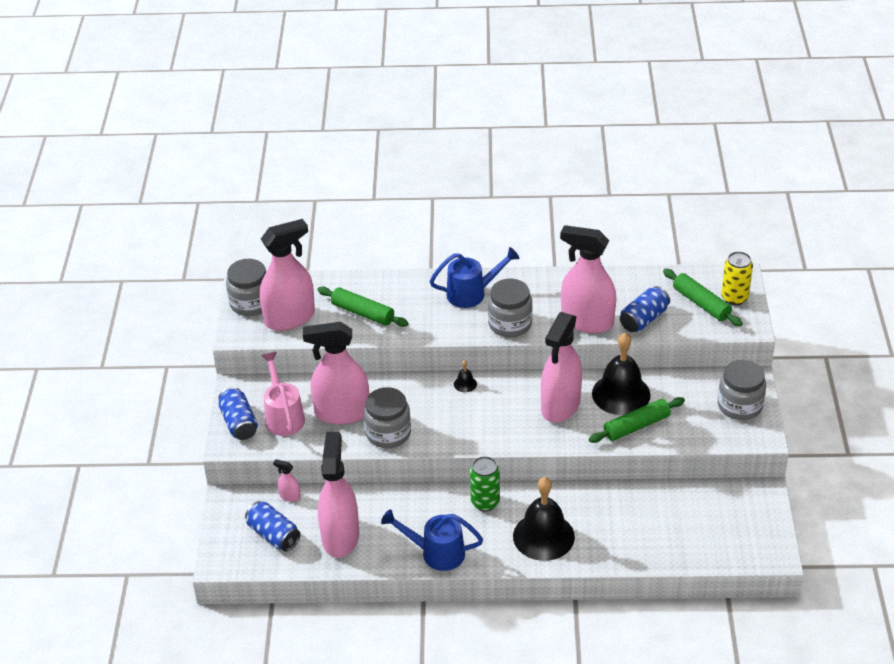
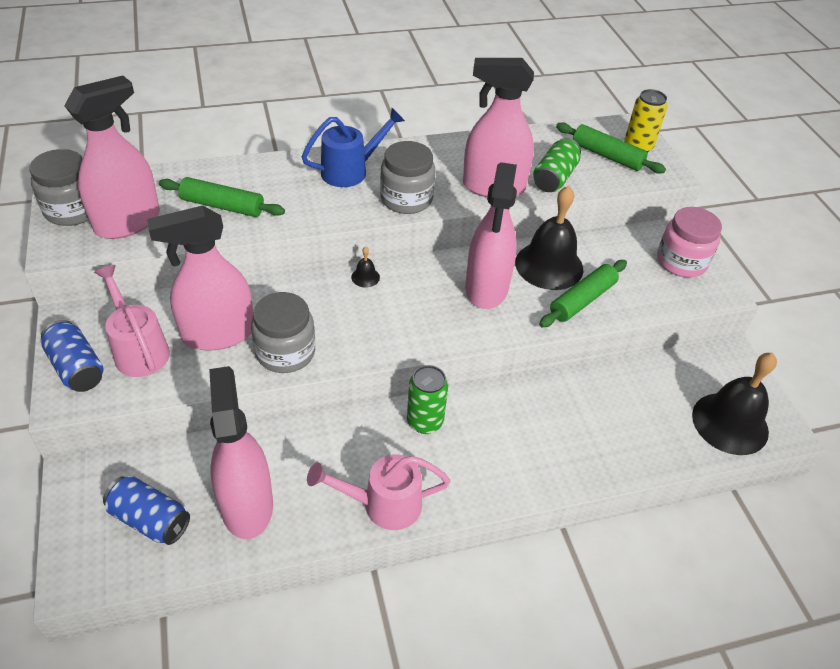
camera: 20 degrees left, 5 degrees up
(289, 496) = (164, 456): pink spray bottle -> none
(436, 553) = (383, 504): blue watering can -> pink watering can
(543, 536) = (511, 455): black bell -> black bell (730, 423)
(644, 319) = (554, 178): blue can -> green can
(740, 405) = (681, 261): grey jar -> pink jar

